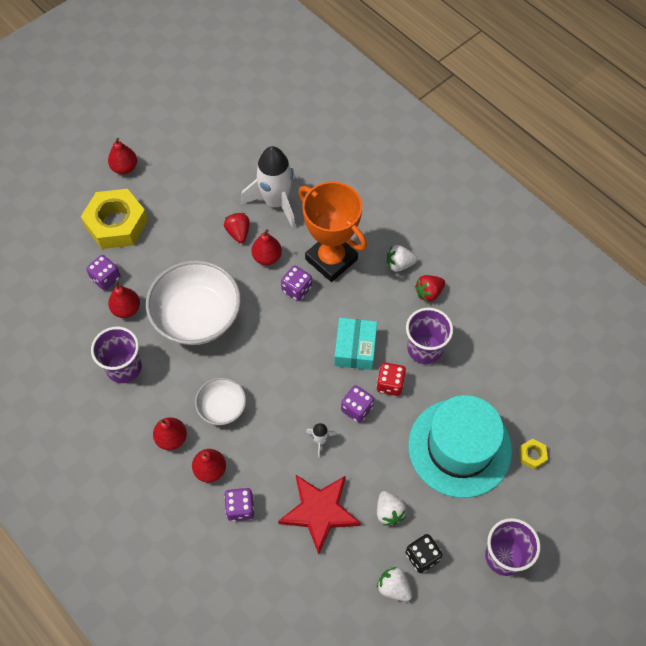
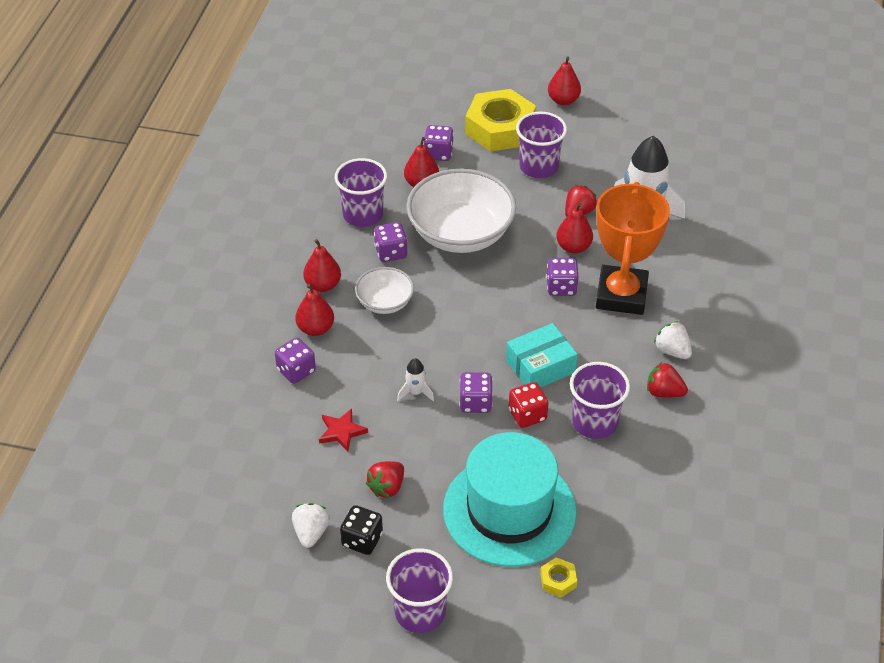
camera: 55 degrees right, 15 degrees down
(175, 226) = (538, 167): none -> purple cup
(177, 373) = (391, 252): none -> purple dice
(319, 511) = (342, 431): red star -> red star, size x0.52
(389, 512) = (387, 487): white strawberry -> red strawberry

